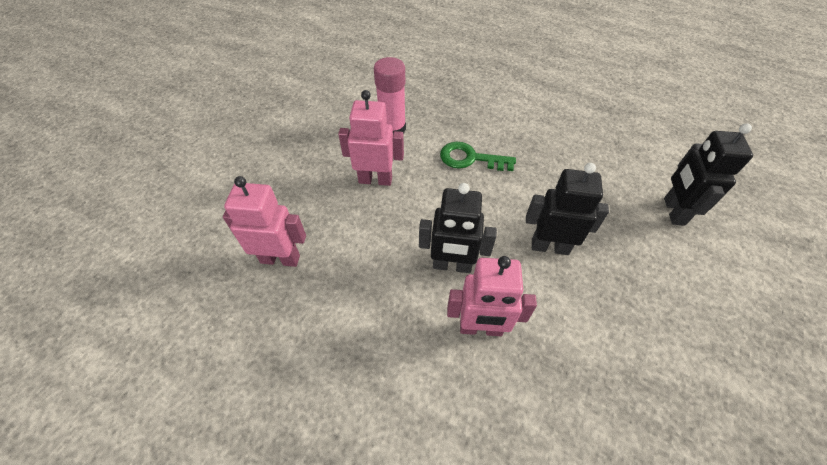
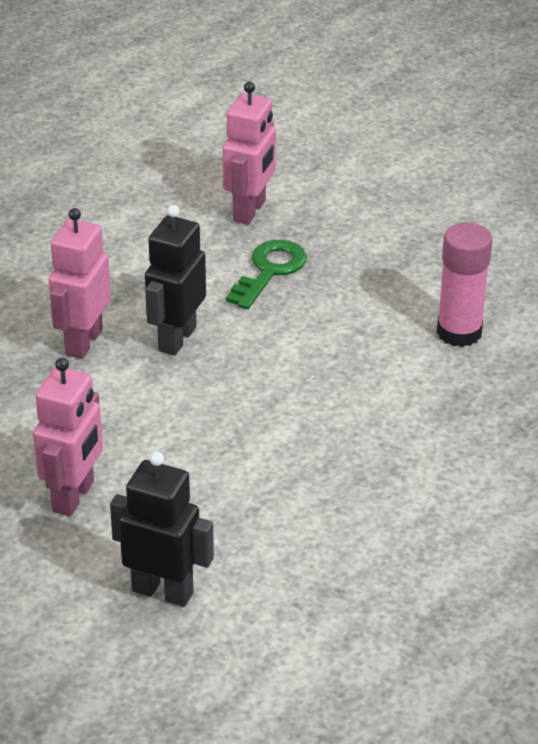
camera: 105 degrees right, 15 degrees down
(375, 179) = (352, 299): pink robot -> pink robot (74, 497)
(470, 158) = (361, 400): green key -> green key (269, 270)
(549, 246) = (163, 433): black robot -> none

